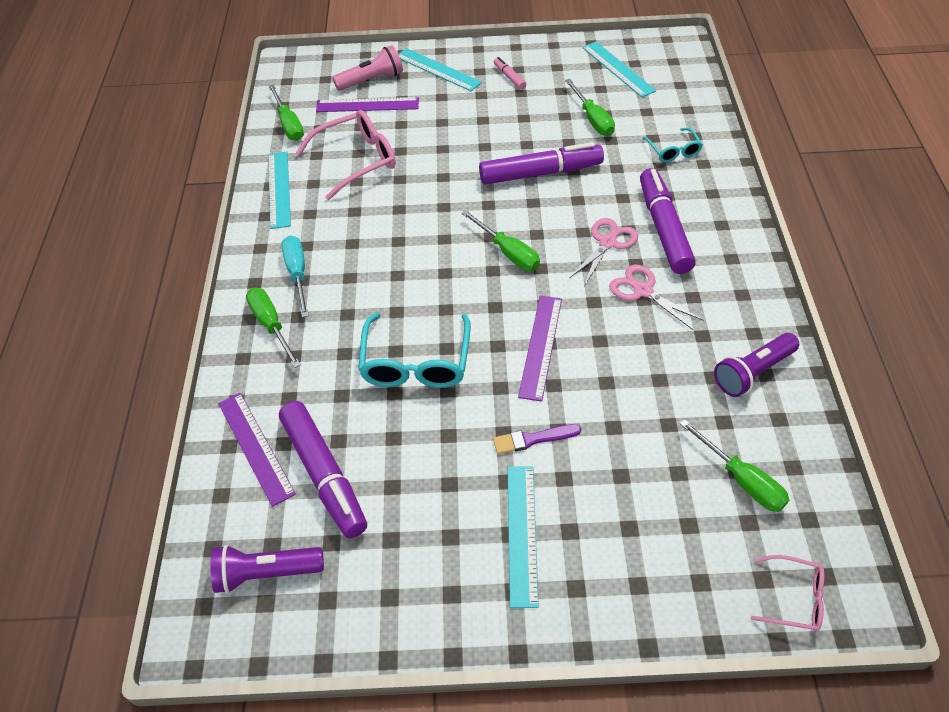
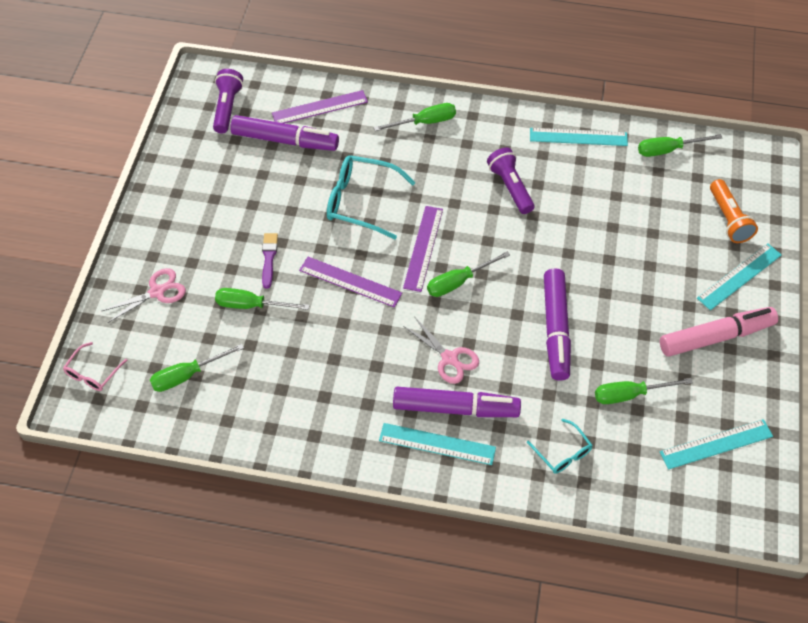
camera: 100 degrees right, 5 degrees up
(298, 274) = (473, 141): turquoise screwdriver -> none
(324, 474) = (285, 140): purple marker -> purple marker turned 150 degrees counterclockwise
(357, 160) = (605, 194): pink glasses -> none
(367, 105) = (687, 211): purple ruler -> purple ruler (423, 248)
(372, 80) = (728, 219): pink flashlight -> orange flashlight
(509, 77) = (716, 337): pink marker -> pink marker, size x2.21
(522, 534) = (200, 236): turquoise ruler -> turquoise ruler (437, 444)
(612, 439) = (251, 305): none -> green screwdriver
(643, 291) = (385, 368): pink scissors -> pink scissors (157, 292)
(673, 151) = (563, 453): turquoise glasses -> turquoise glasses turned 120 degrees counterclockwise
(752, 372) = (275, 419): purple flashlight -> purple flashlight (510, 187)

